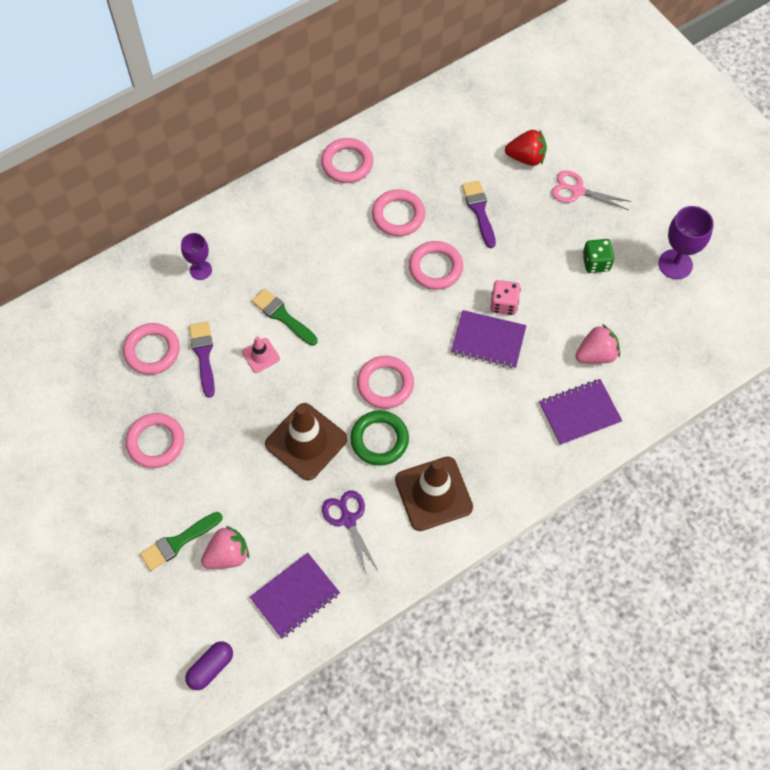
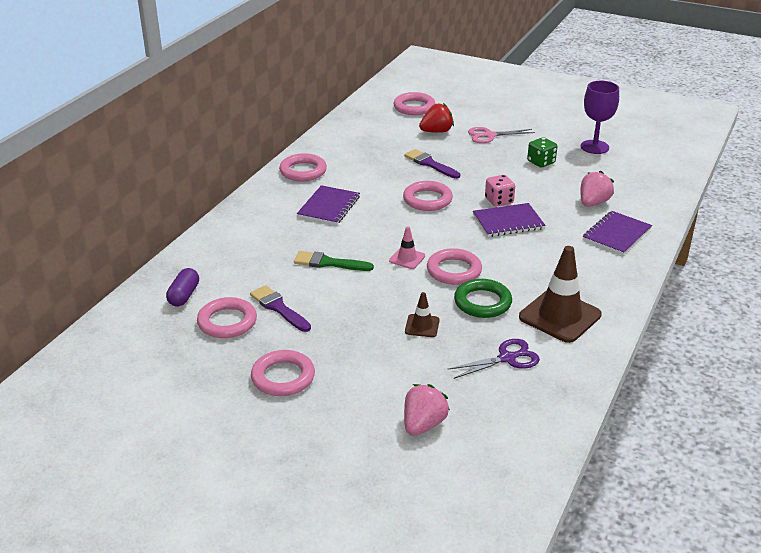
camera: 30 degrees left, 30 degrees down
(178, 542) = (367, 435): green brush -> none
(200, 270) = (230, 261): purple goblet -> none
(210, 668) = (486, 512): purple capsule -> purple capsule (184, 295)
(261, 355) = (331, 291): pink traffic cone -> pink traffic cone (407, 258)
(295, 596) = (513, 426): purple notebook -> purple notebook (329, 207)
(306, 441) = (422, 326): brown traffic cone -> brown traffic cone, size x0.49
(348, 519) = (507, 358): purple scissors -> purple scissors turned 120 degrees clockwise
(398, 215) = (370, 184): pink ring -> pink ring (414, 107)

